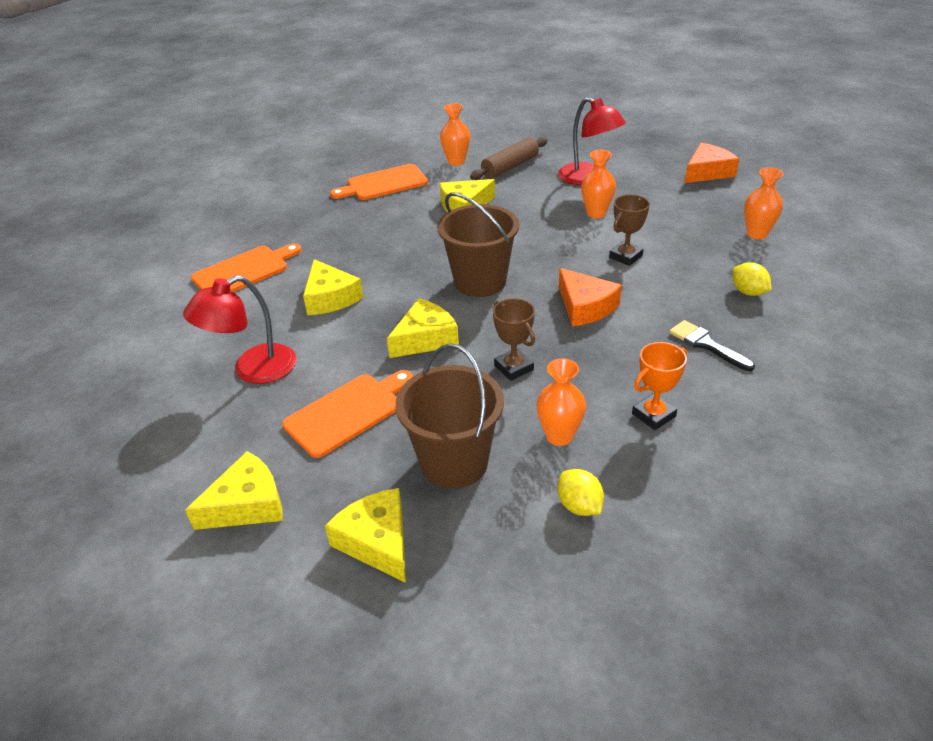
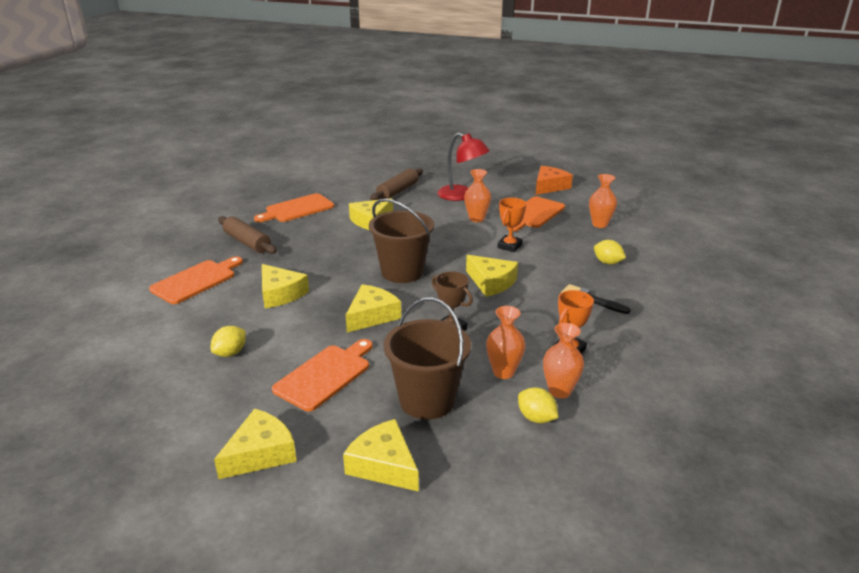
camera: 15 degrees left, 10 degrees down
(253, 370) = (230, 353): red lamp -> yellow lemon
(314, 225) = (247, 242): none -> brown rolling pin
(456, 161) = (352, 190): orange vase -> orange vase (559, 391)
(585, 307) = (491, 282): orange cheese -> yellow cheese
(625, 256) = (509, 246): brown trophy -> orange trophy
(673, 211) = (534, 214): none -> orange cutting board

